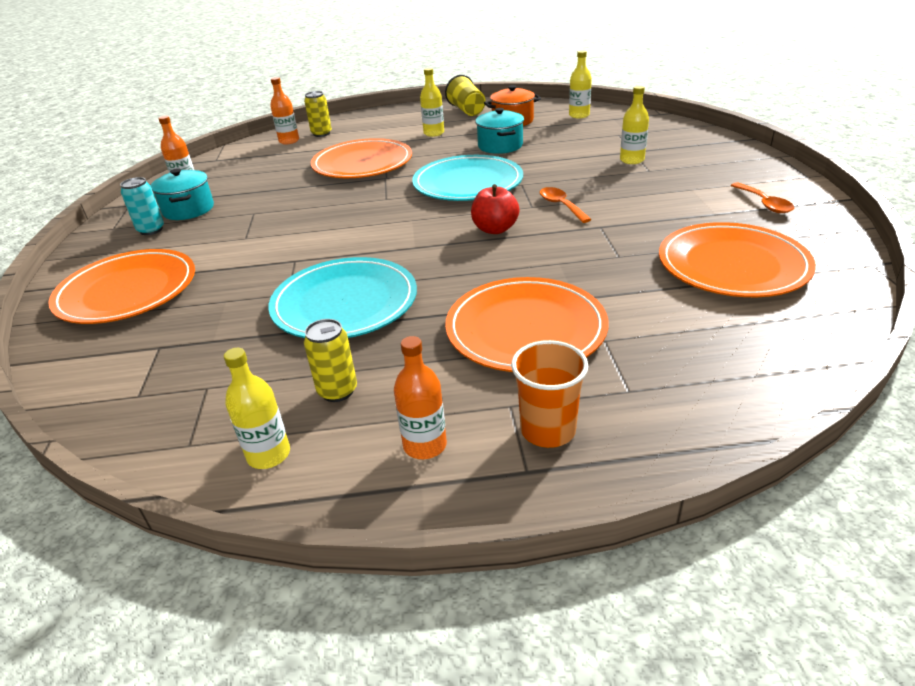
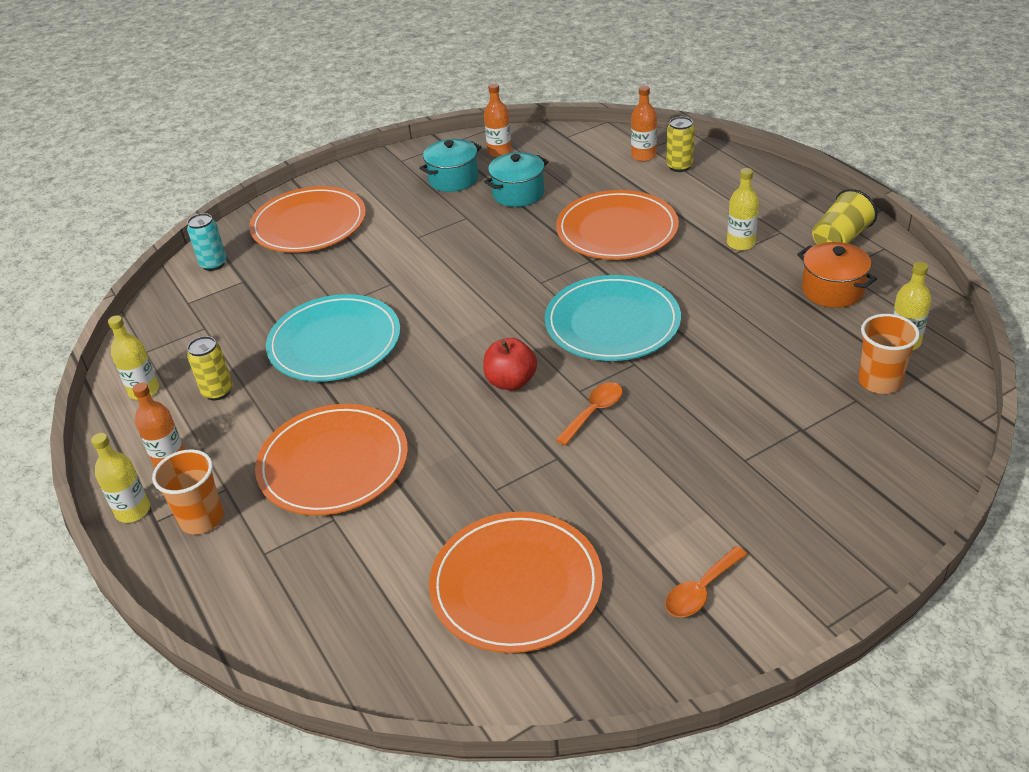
camera: 65 degrees right, 5 degrees up
(151, 230) = (407, 181): turquoise can -> turquoise can (213, 264)
(500, 146) = (737, 309): turquoise pot -> turquoise pot (518, 194)
(607, 126) = (879, 381): none -> orange cup
(632, 160) = (769, 436): yellow bottle -> yellow bottle (133, 511)

